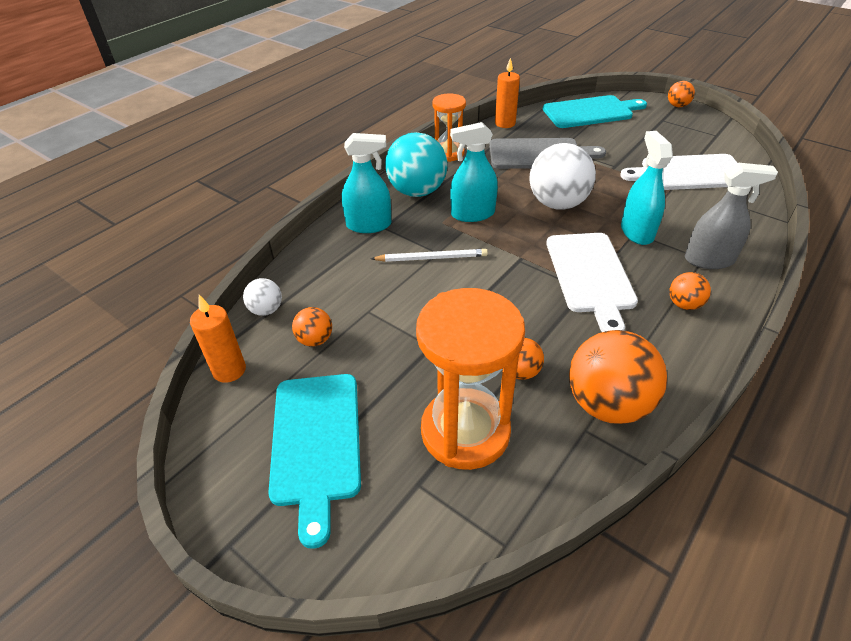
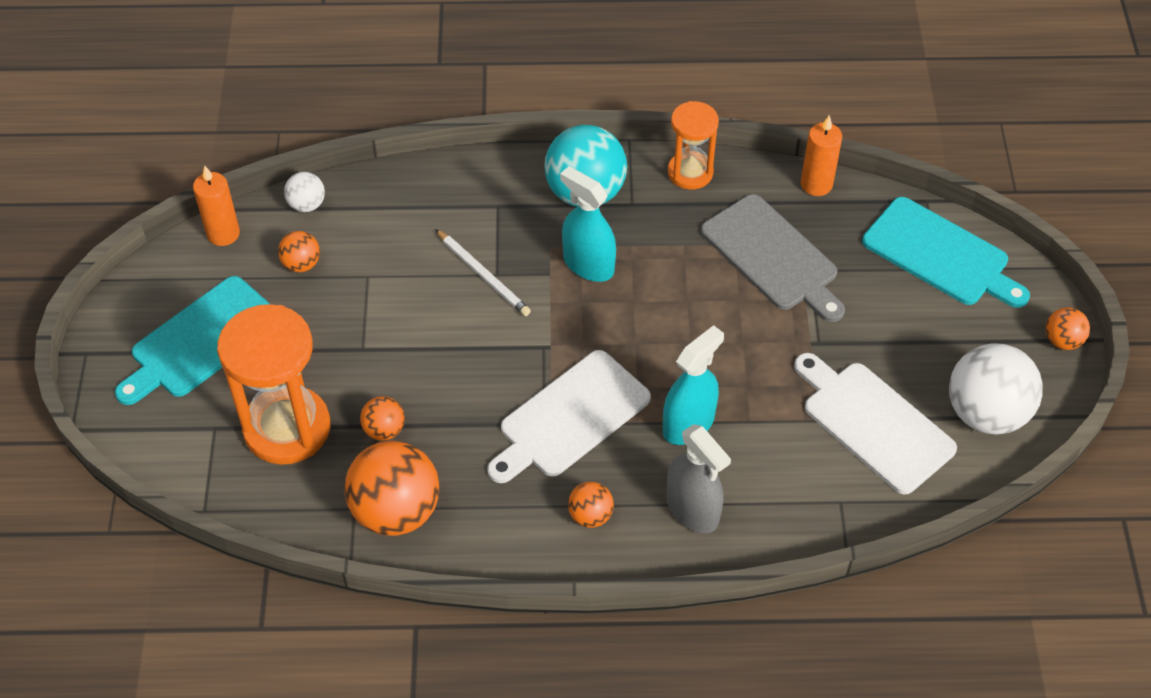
camera: 50 degrees right, 10 degrees up
(369, 225) = (490, 192): turquoise spray bottle -> none
(557, 204) = (679, 327): white ball -> white ball (986, 413)

